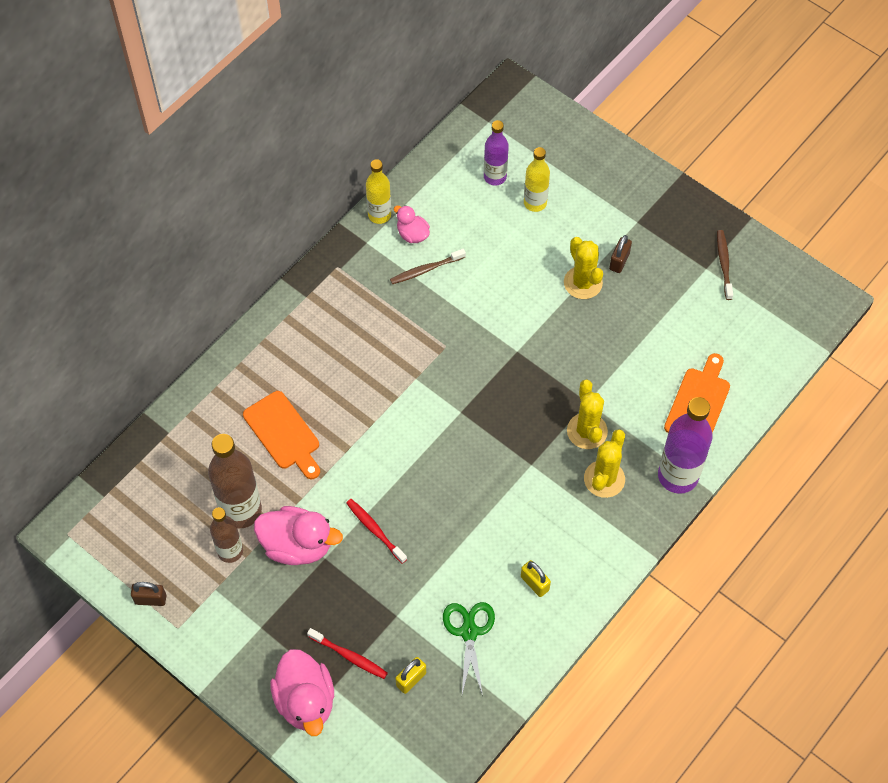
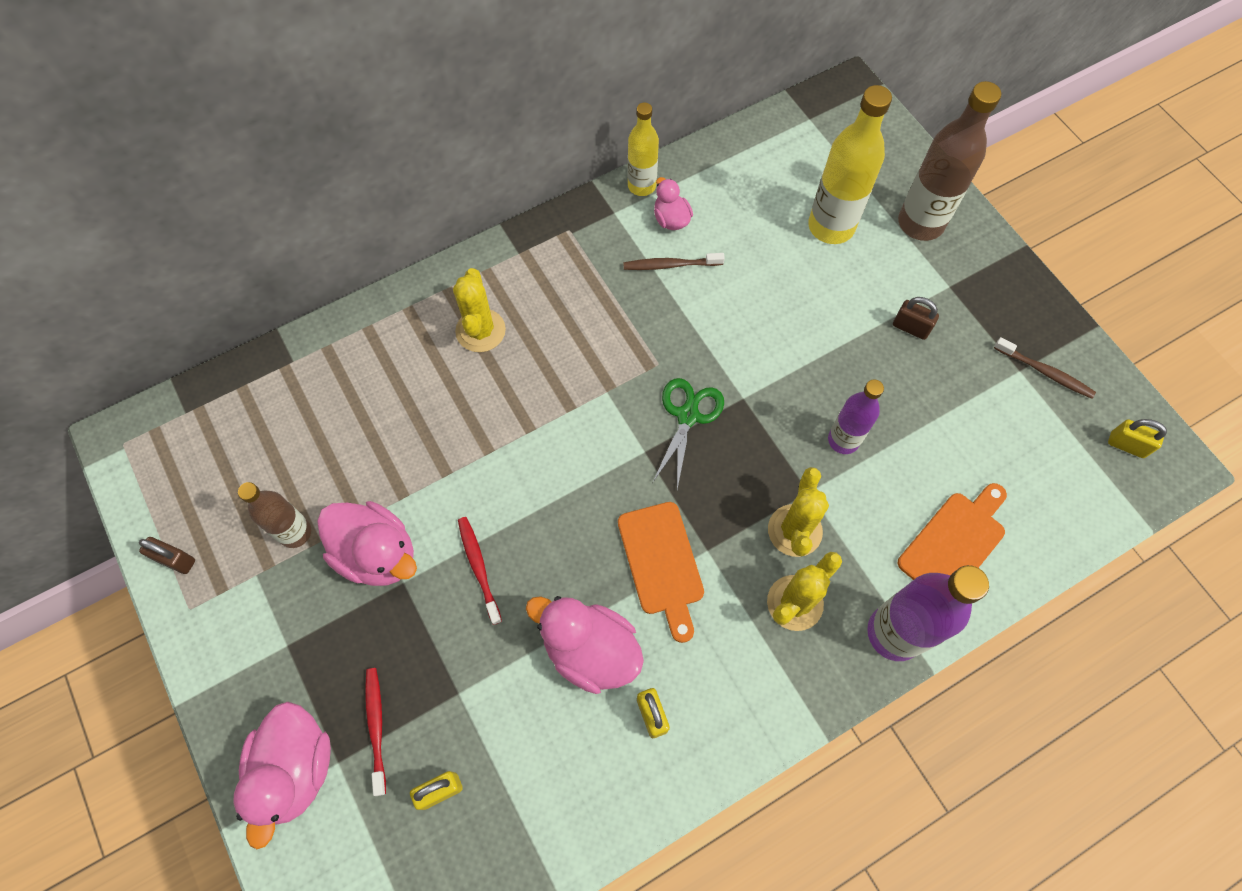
camera: 20 degrees right, 5 degrees up
(241, 510) = (331, 485): brown bottle -> brown bottle (920, 223)
(283, 433) = (422, 407): orange cutting board -> orange cutting board (661, 563)
(349, 656) = (376, 727): red toothbrush -> red toothbrush turned 150 degrees counterclockwise
(469, 632) = (541, 752): green scissors -> green scissors (687, 415)
(476, 557) = (590, 650): none -> pink duck
(495, 177) = (794, 182): purple bottle -> purple bottle (843, 440)
(535, 203) = (831, 226): yellow bottle -> yellow bottle, size x1.62
(583, 283) = (856, 340): yellow cactus -> yellow cactus (480, 331)
(619, 261) = (910, 327): brown padlock -> brown padlock turned 75 degrees clockwise
(724, 264) = (1045, 372): brown toothbrush -> brown toothbrush turned 105 degrees clockwise
(794, 298) = (1126, 445): none -> yellow padlock

